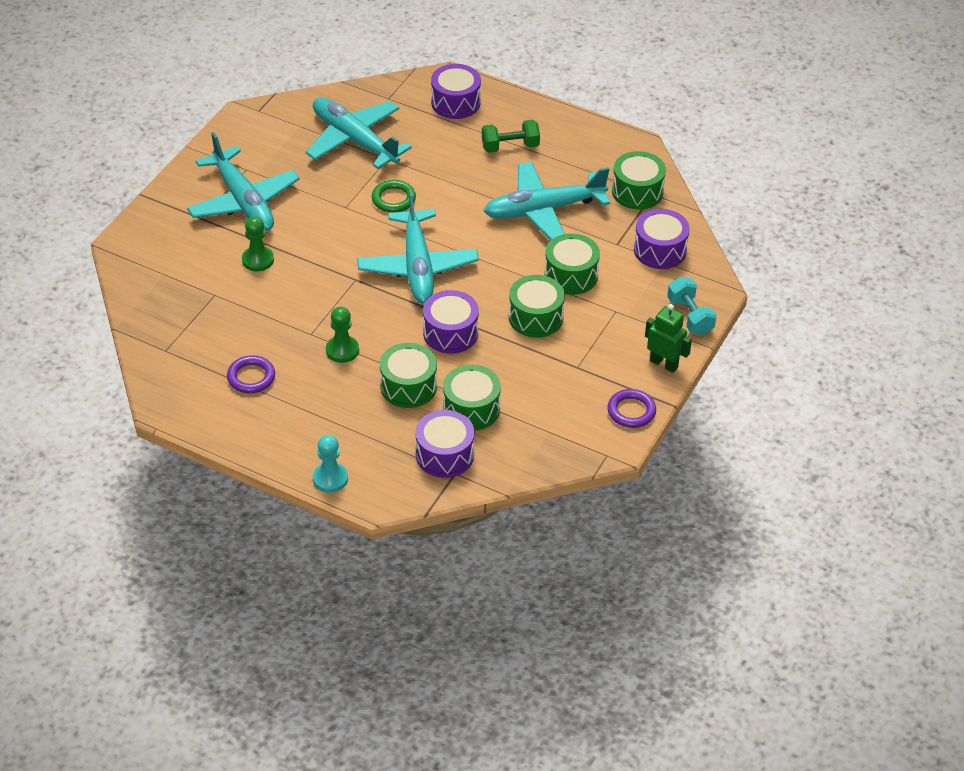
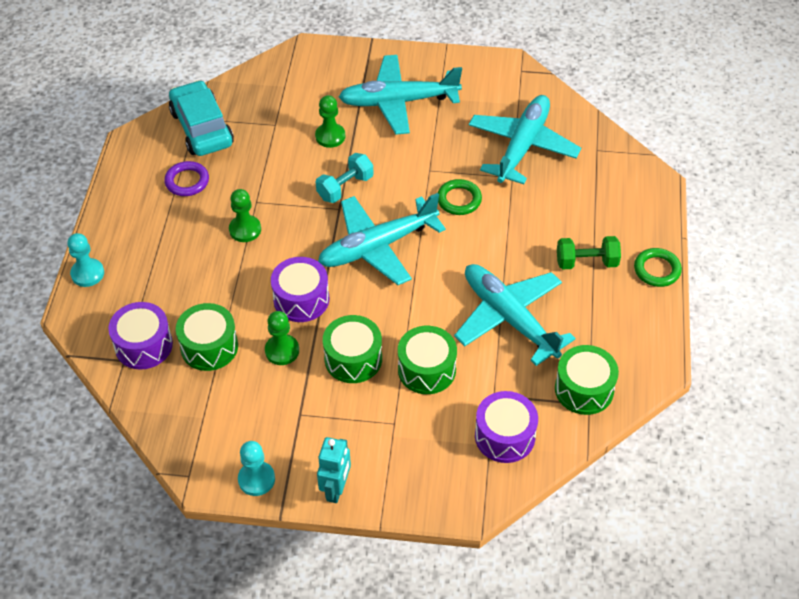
camera: 70 degrees right, 5 degrees up
(182, 349) = (202, 128): none -> turquoise car
(243, 201) = (399, 102): turquoise plane -> turquoise plane turned 45 degrees clockwise
(408, 386) = (219, 291): green drum -> none
(455, 102) = (624, 200): purple drum -> none
(502, 361) = (282, 351): none -> green pawn
(510, 147) = (586, 262): green dumbbell -> green dumbbell turned 60 degrees counterclockwise
(541, 111) = (657, 270): none -> green ring
(631, 411) = (256, 479): purple ring -> turquoise pawn
(664, 364) = (336, 489): green robot -> turquoise robot
(690, 316) = (418, 493): turquoise dumbbell -> turquoise dumbbell (345, 187)

